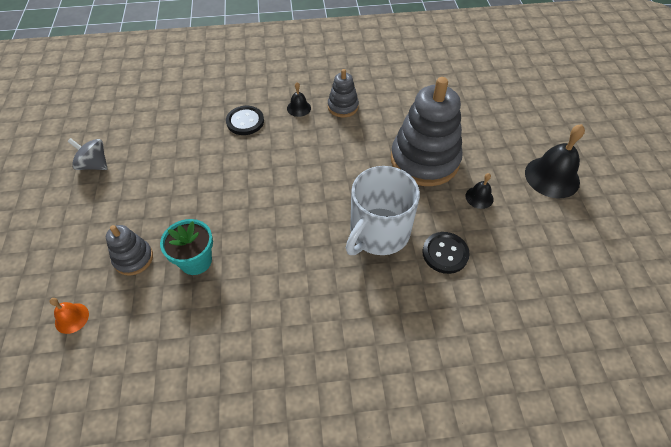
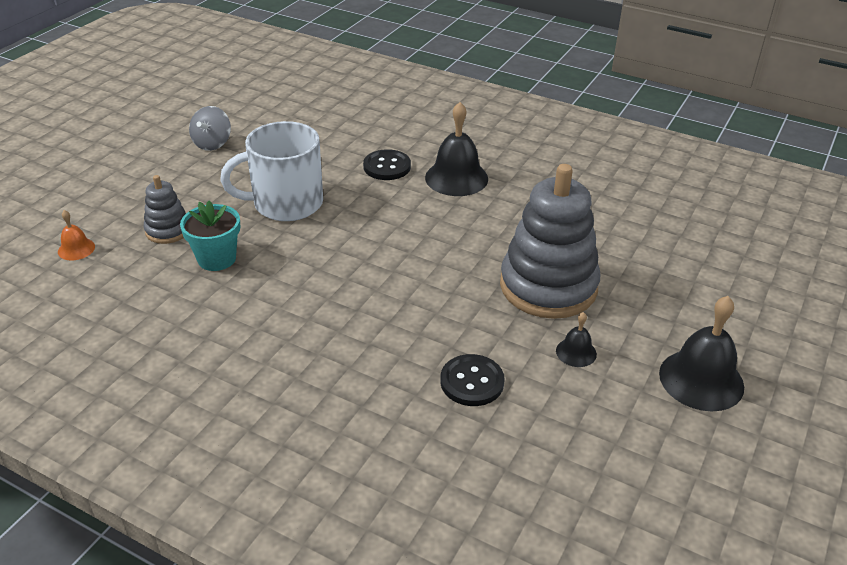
camera: 35 degrees right, 15 degrees down
(94, 165) = (212, 143): grey spinning top -> grey spinning top turned 135 degrees counterclockwise
(299, 108) = (456, 178): black bell -> black bell, size x1.98
(343, 107) = (507, 196): grey stacking toy -> none
(378, 233) = (418, 325): white mug -> white mug (286, 203)

